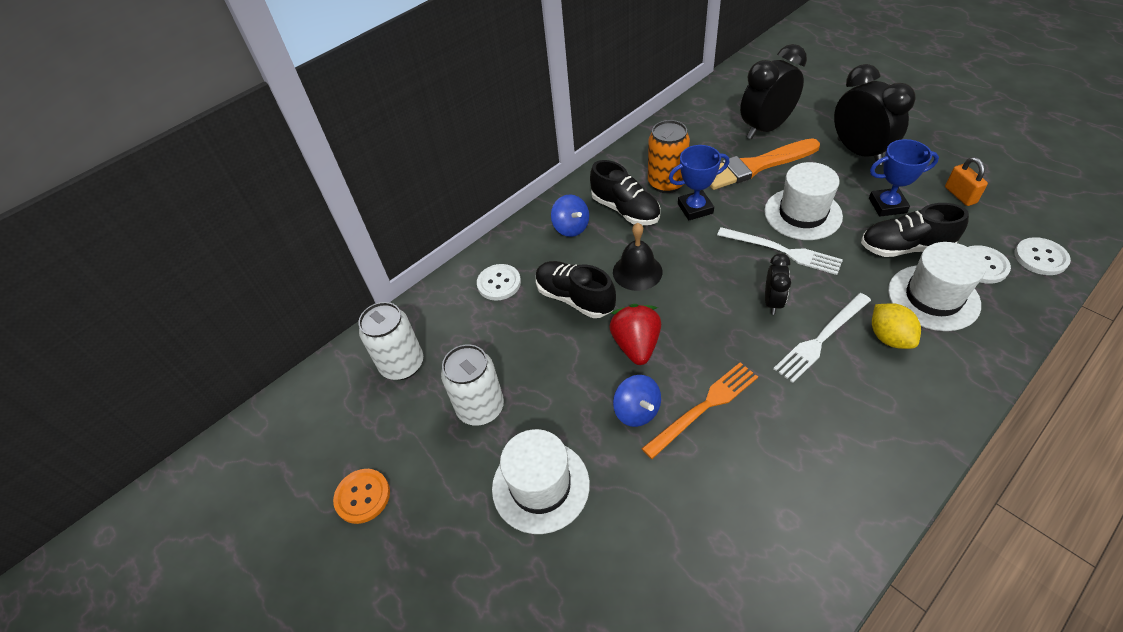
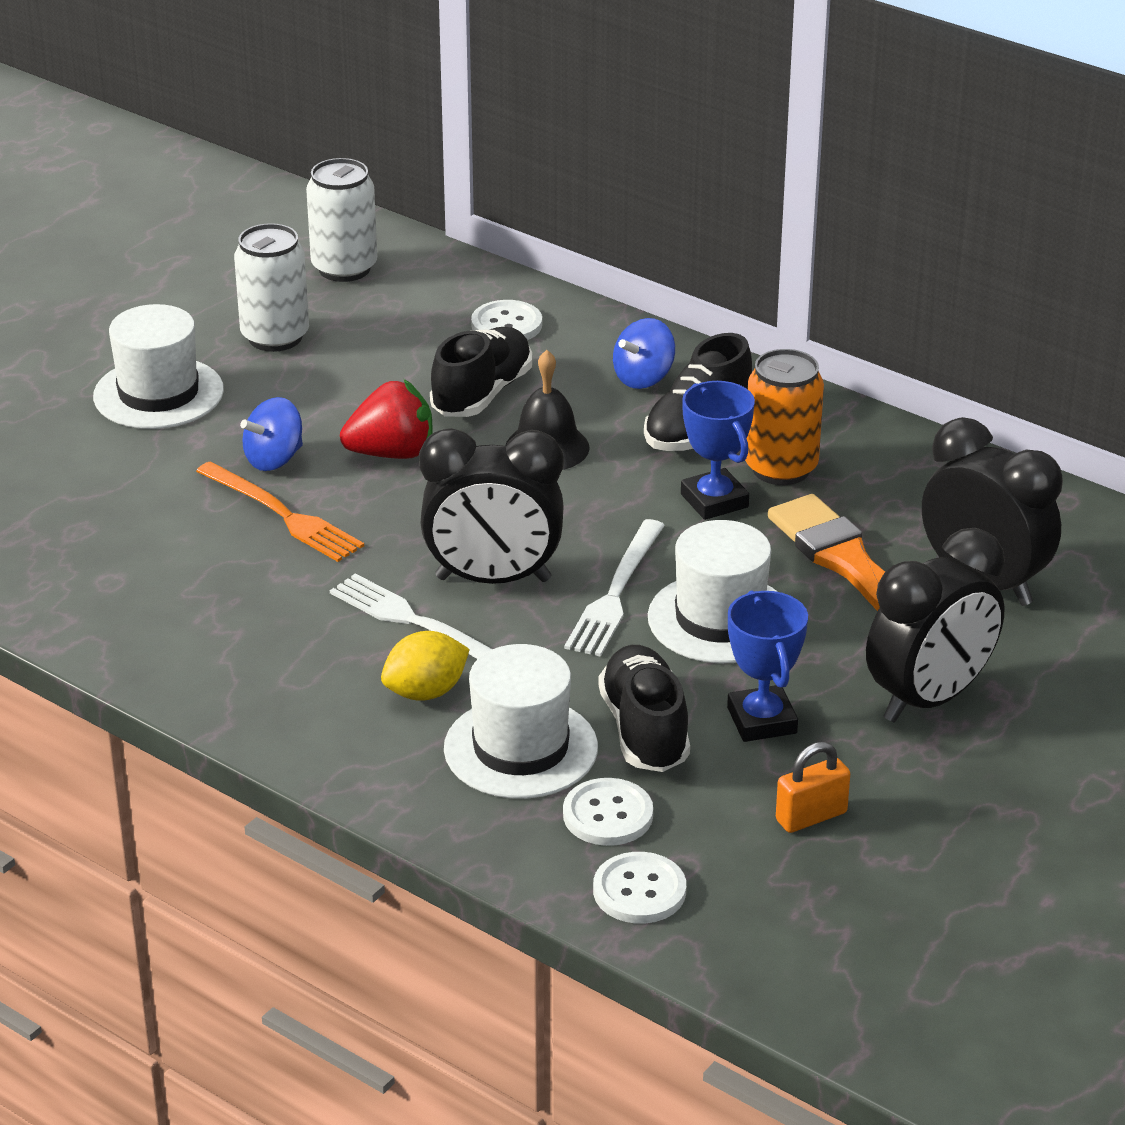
camera: 75 degrees right, 15 degrees down
(362, 496) = (145, 273): orange button -> none
(772, 302) = (493, 579): black clock -> black clock, size x1.90

